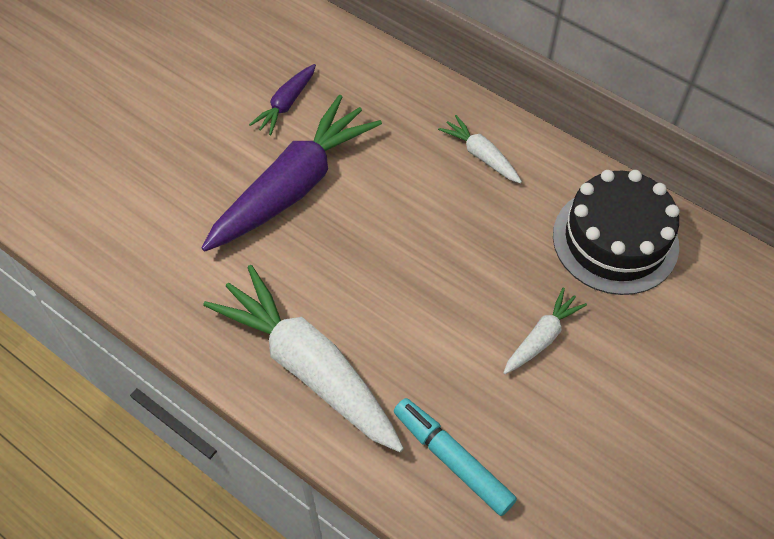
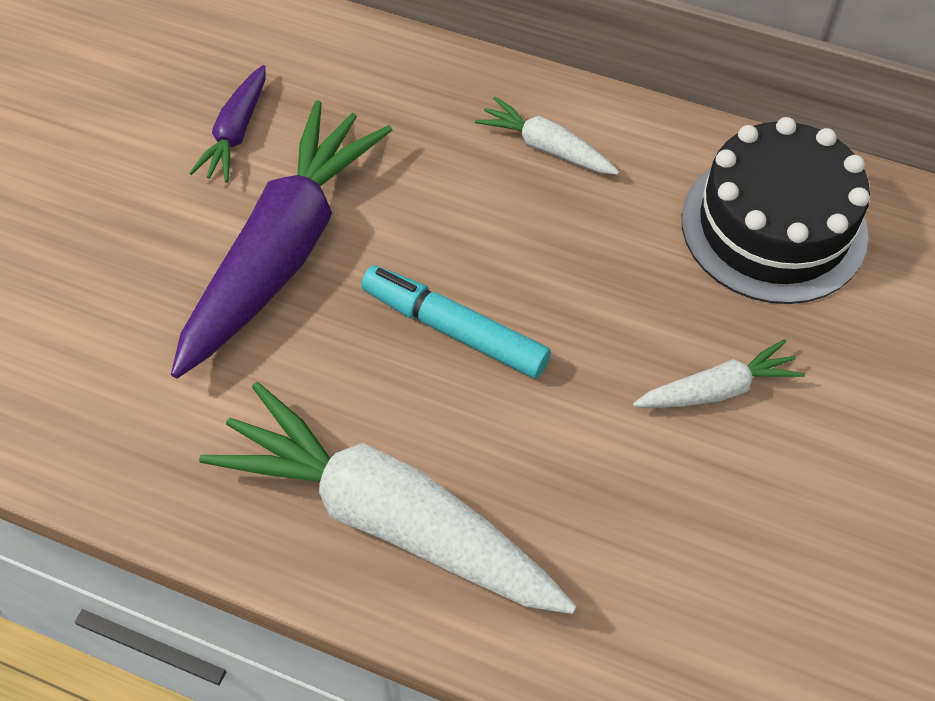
camera: 15 degrees left, 0 degrees up
(452, 459) = (647, 603): turquoise marker -> turquoise marker (454, 329)
(542, 337) = (717, 389): white carrot -> white carrot turned 45 degrees clockwise

